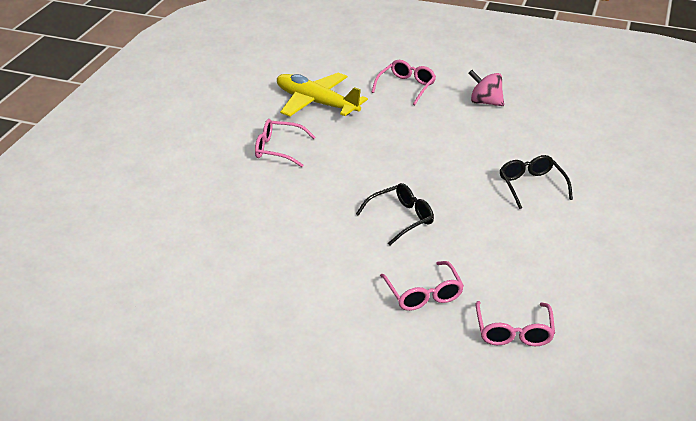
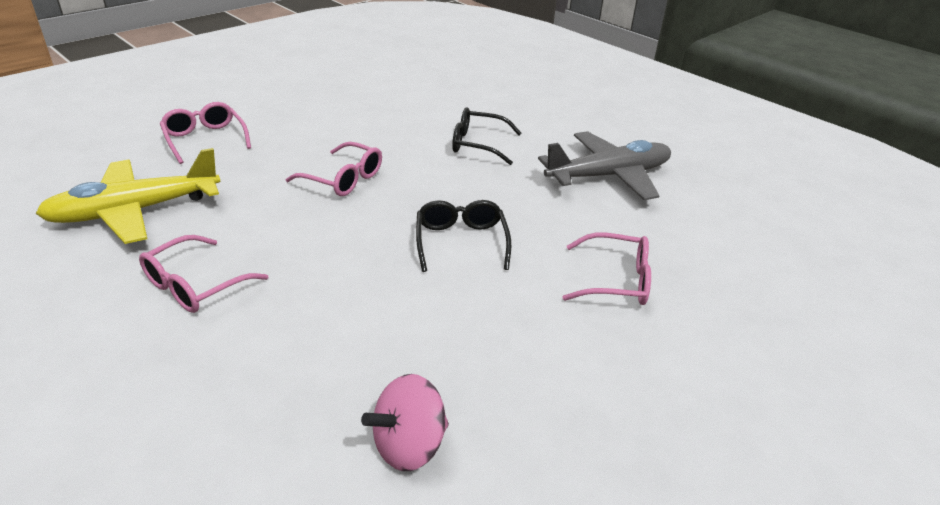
camera: 65 degrees left, 0 degrees up
(485, 102) = (305, 111): pink spinning top -> pink spinning top (409, 445)
(513, 332) = (708, 246): pink glasses -> pink glasses (343, 179)
(561, 260) = (609, 176): none -> grey plane

